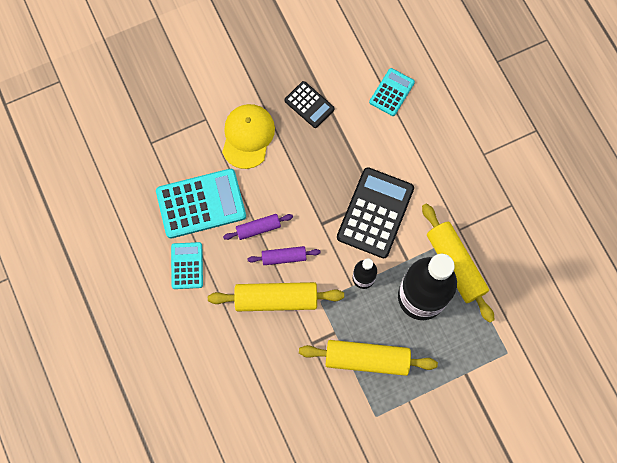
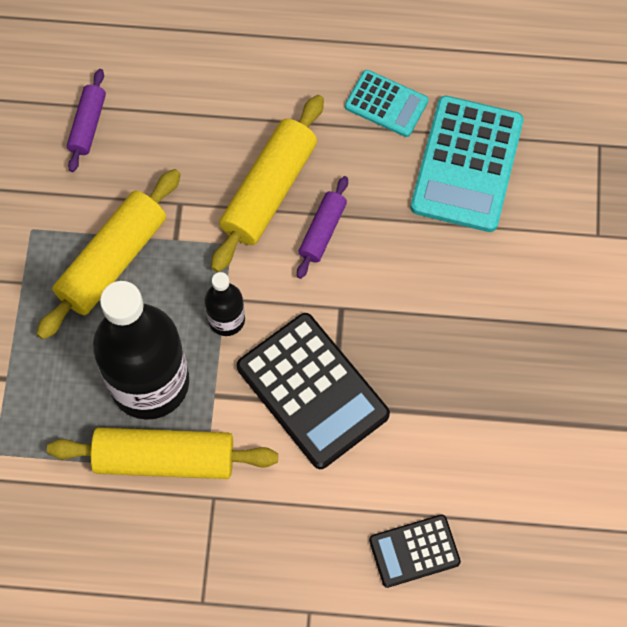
camera: 120 degrees right, 5 degrees down
(248, 136) = (537, 278): yellow cap -> none
(258, 228) = (385, 220): purple rolling pin -> purple rolling pin (88, 125)
(309, 105) = (541, 393): black calculator -> black calculator (414, 551)
(391, 92) = (494, 530): turquoise calculator -> none

